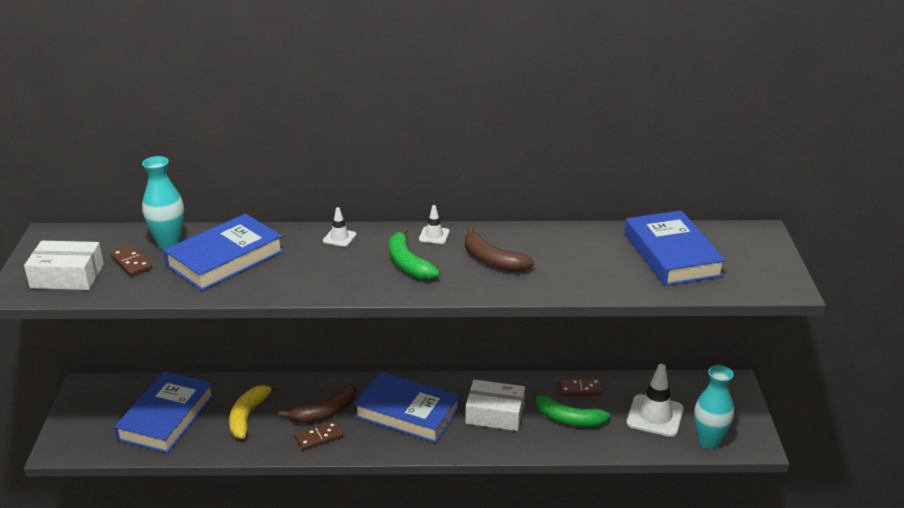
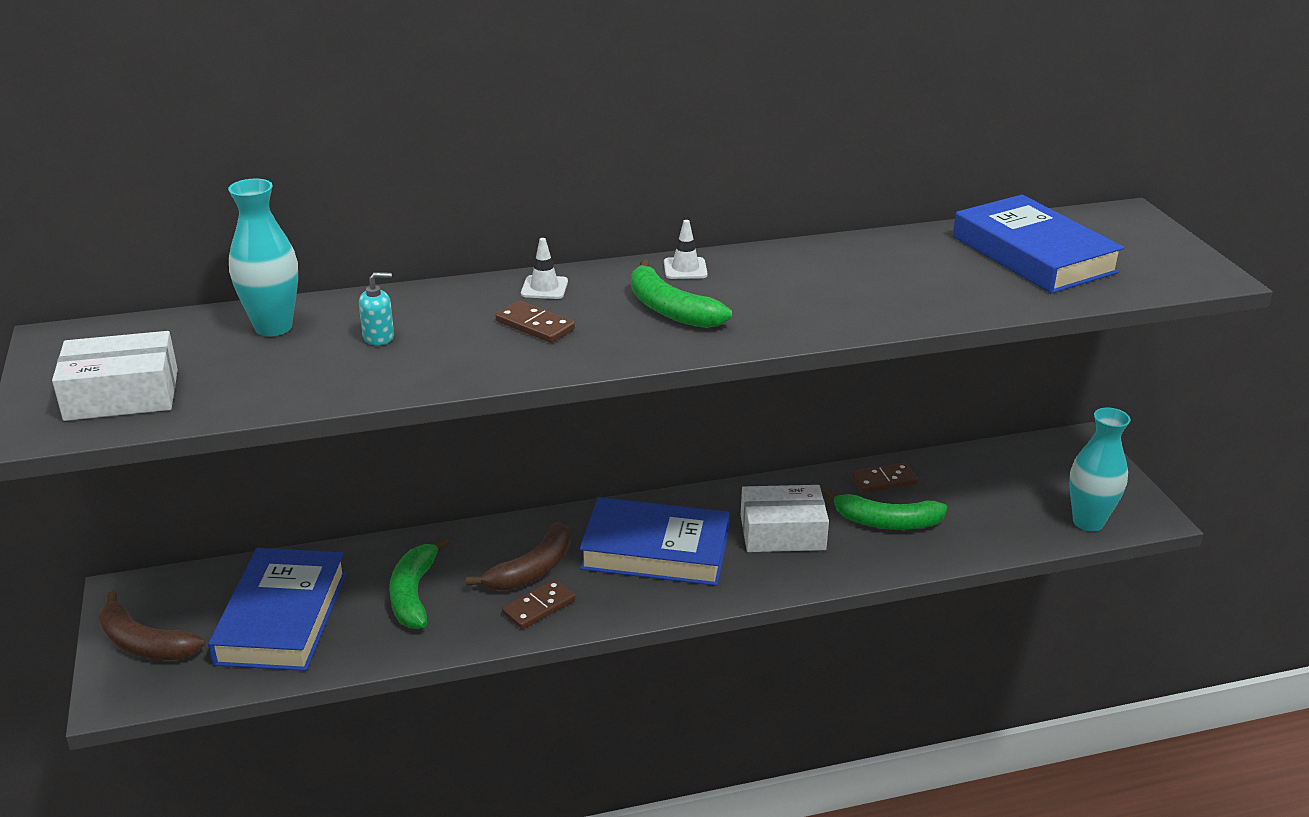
camera: 15 degrees left, 0 degrees up
(131, 263) = (224, 361): brown domino -> brown domino (535, 325)
(225, 258) = (379, 337): blue book -> turquoise soap dispenser
(248, 416) = (414, 594): yellow banana -> green banana
(492, 260) = (790, 290): brown banana -> brown banana (144, 643)
(655, 416) = (1001, 500): white traffic cone -> none

